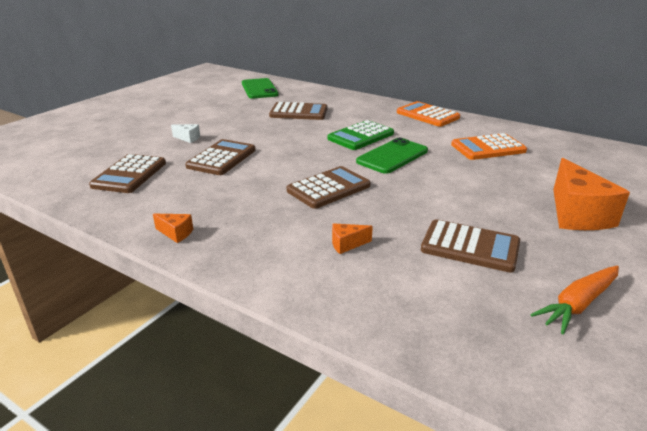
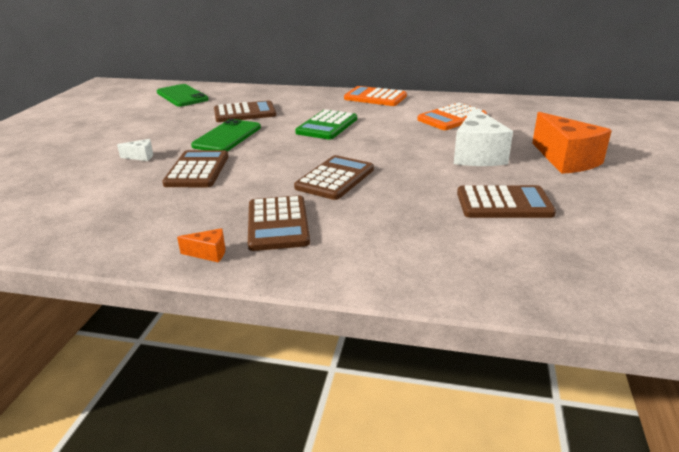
camera: 20 degrees left, 0 degrees up
(129, 174) = (100, 205): brown calculator -> brown calculator (278, 224)
(347, 244) = (394, 225): orange cheese -> none
(392, 156) = (372, 139): green phone -> green phone (227, 136)
(483, 191) = (477, 155): none -> white cheese
(578, 304) = (623, 230): orange carrot -> none

